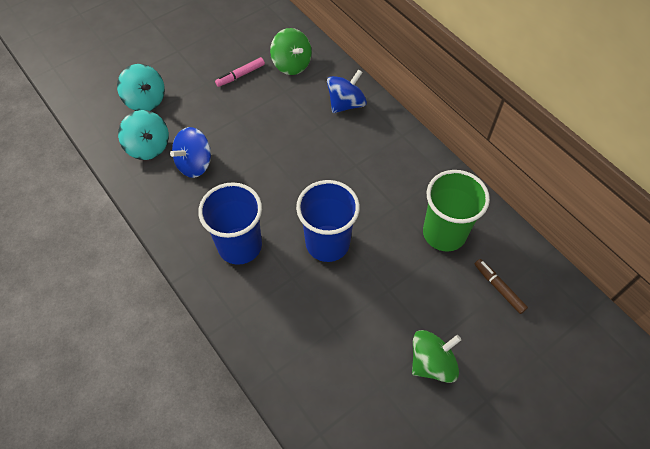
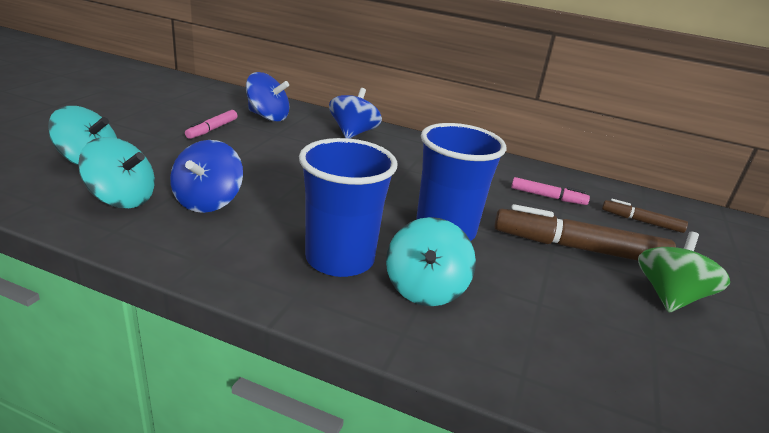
camera: 35 degrees left, 30 degrees down
(272, 289) = (425, 288): none -> turquoise spinning top
(291, 64) = (268, 117): green spinning top -> blue spinning top
(411, 295) = (578, 248): none -> brown marker
(444, 233) = (547, 197): green cup -> pink marker

